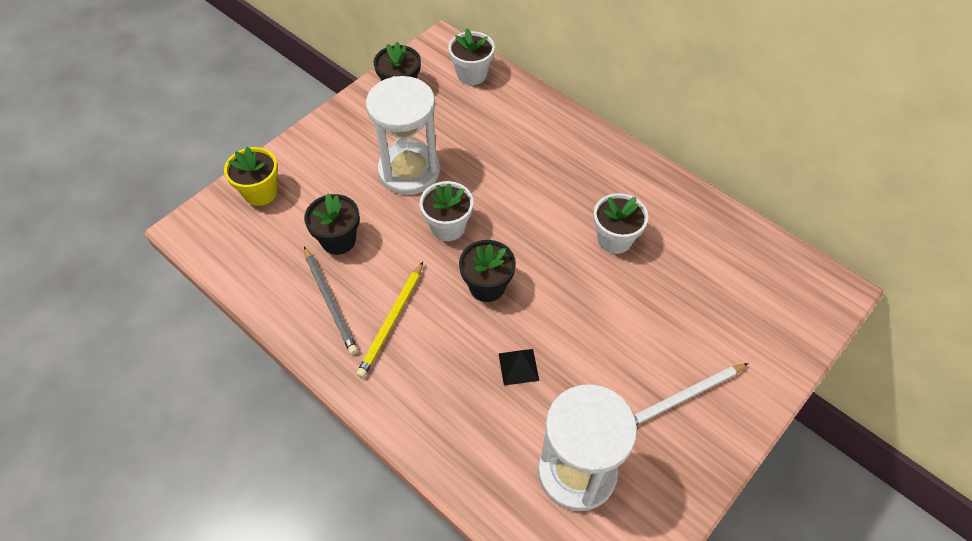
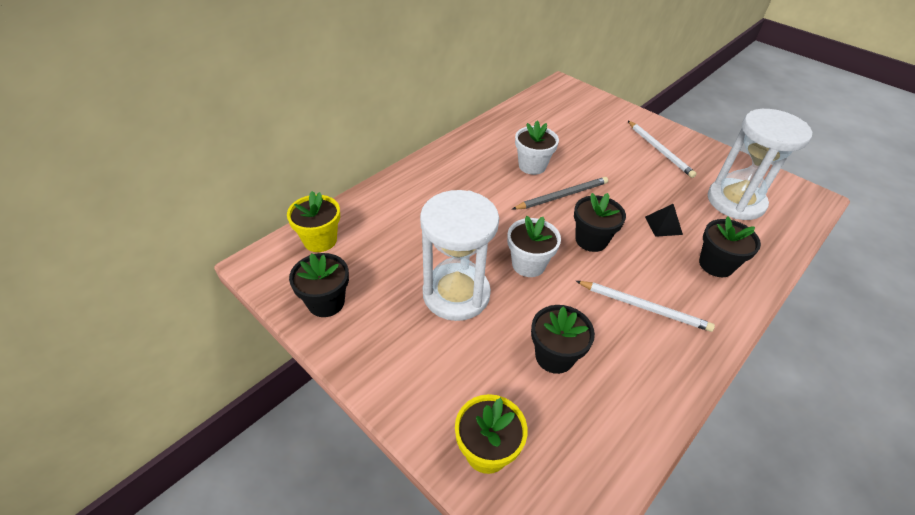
camera: 90 degrees left, 10 degrees down
(330, 302) = (635, 360): grey pencil -> grey pencil (562, 196)
(391, 321) = (644, 307): yellow pencil -> white pencil
(454, 410) = (716, 264): none -> black flower pot
(472, 74) = (320, 240): white flower pot -> yellow flower pot

